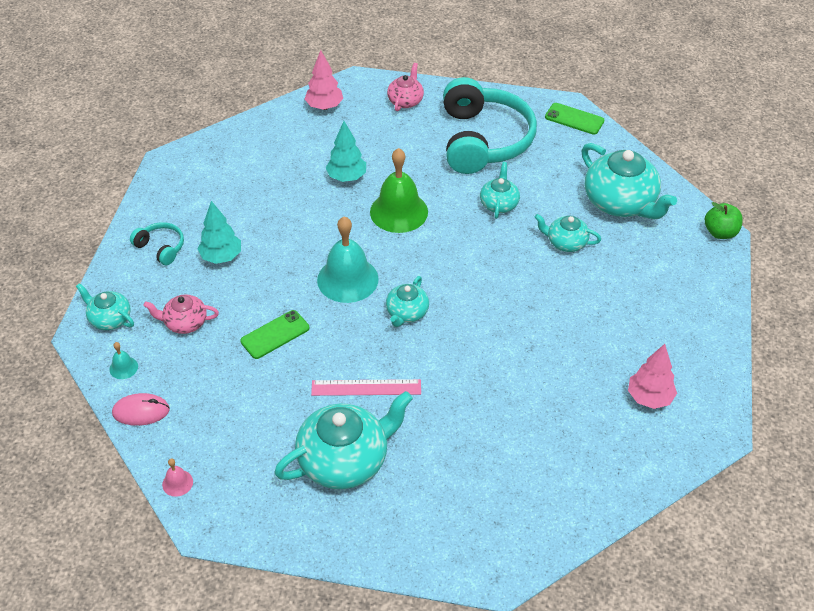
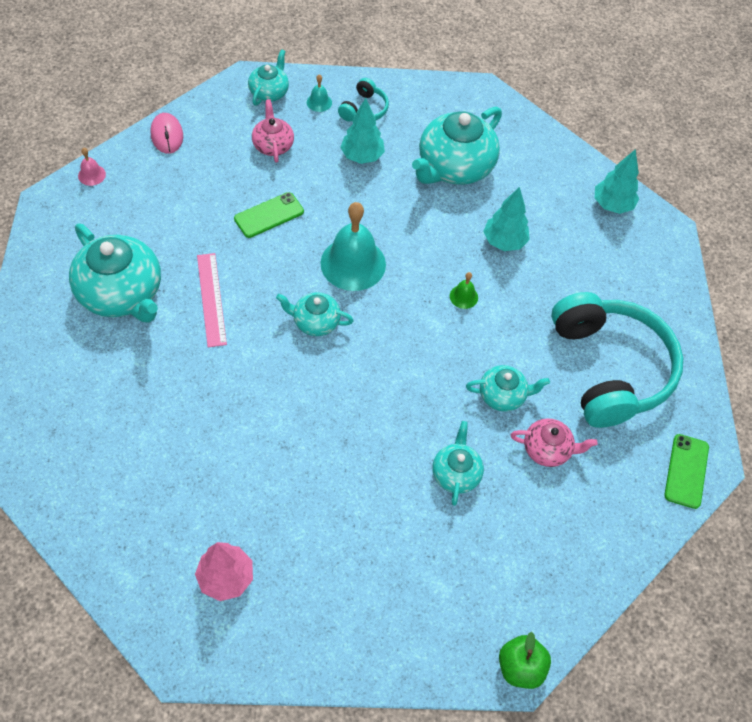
camera: 75 degrees right, 10 degrees up
(123, 367) = (214, 113): turquoise bell -> turquoise bell (319, 102)
(275, 334) = (269, 215): green phone -> green phone turned 75 degrees counterclockwise
(324, 106) = (612, 205): pink tree -> turquoise tree
(399, 211) = (463, 296): green bell -> green bell, size x0.43
(405, 101) = (651, 281): pink teapot -> pink teapot (547, 449)
(483, 140) = (609, 368): turquoise headphones -> turquoise headphones turned 90 degrees counterclockwise
(620, 203) = (542, 535): turquoise teapot -> turquoise teapot (454, 167)

